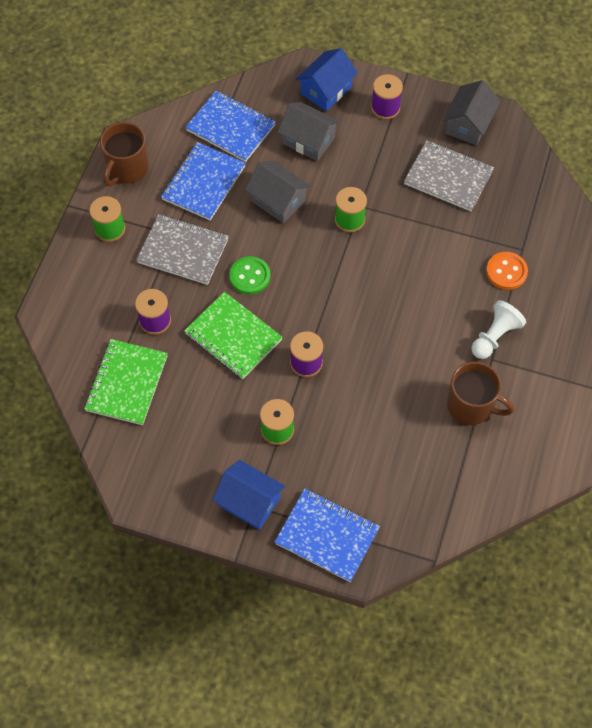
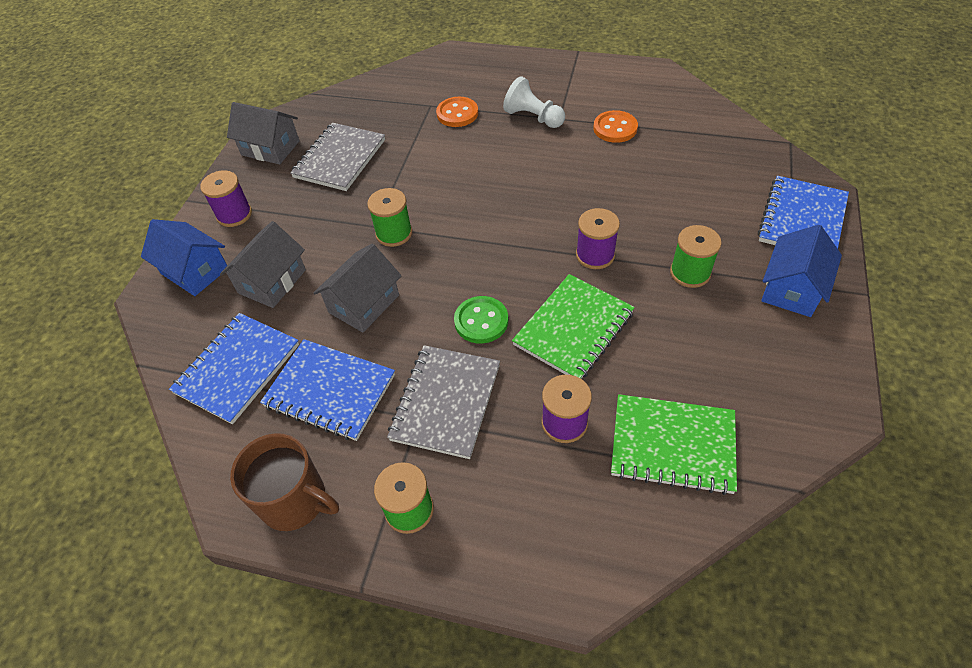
camera: 90 degrees left, 10 degrees down
(471, 406) = (615, 128): brown mug -> orange button

